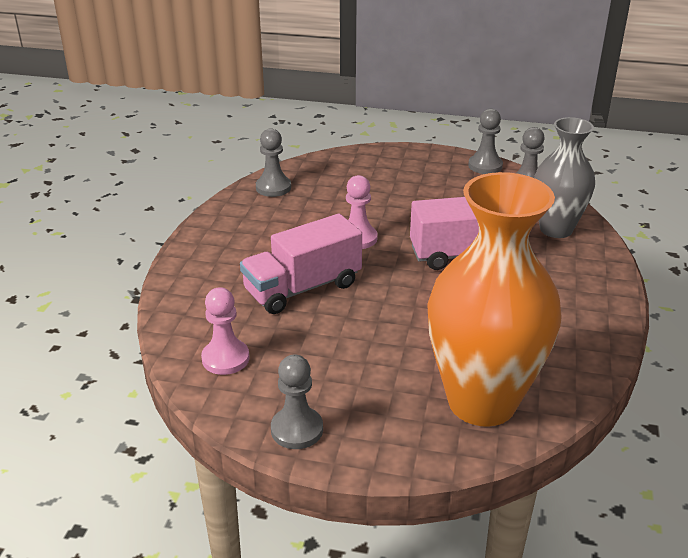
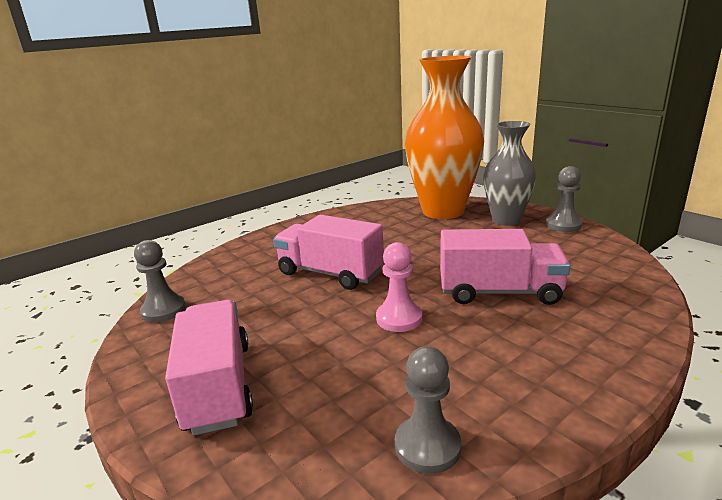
camera: 140 degrees left, 10 degrees down
(225, 358) = (600, 265): pink pawn -> none
(407, 171) = (218, 386): none -> pink truck
(485, 166) = (137, 351): grey pawn -> none
(556, 229) = (232, 268): grey vase -> grey vase (506, 220)

